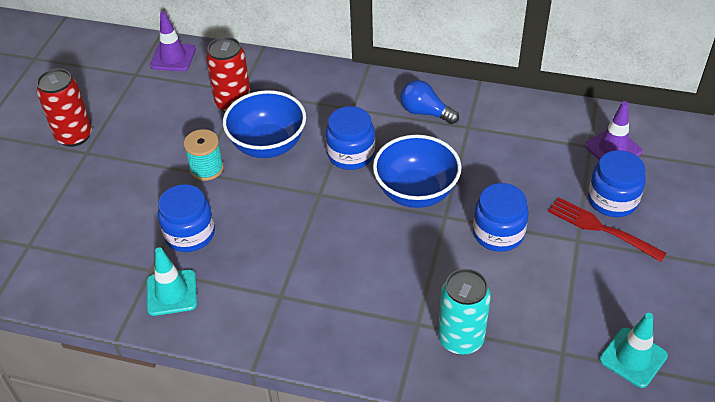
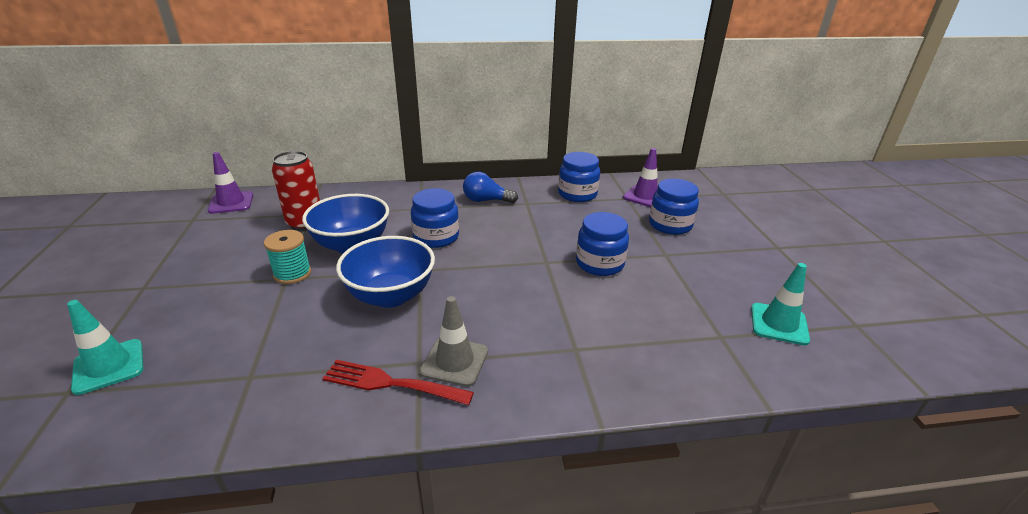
camera: 25 degrees left, 15 degrees down
(74, 136) = (125, 276): red can -> none
(171, 293) = (284, 393): turquoise traffic cone -> turquoise traffic cone (109, 366)
(190, 234) = (290, 331): blue jar -> blue jar (577, 194)
(309, 304) = (454, 361): none -> grey traffic cone
(416, 192) = (510, 251): blue bowl -> blue bowl (391, 296)
(461, 339) = (625, 350): turquoise can -> none
(602, 228) = (677, 243): red fork -> red fork (393, 383)

